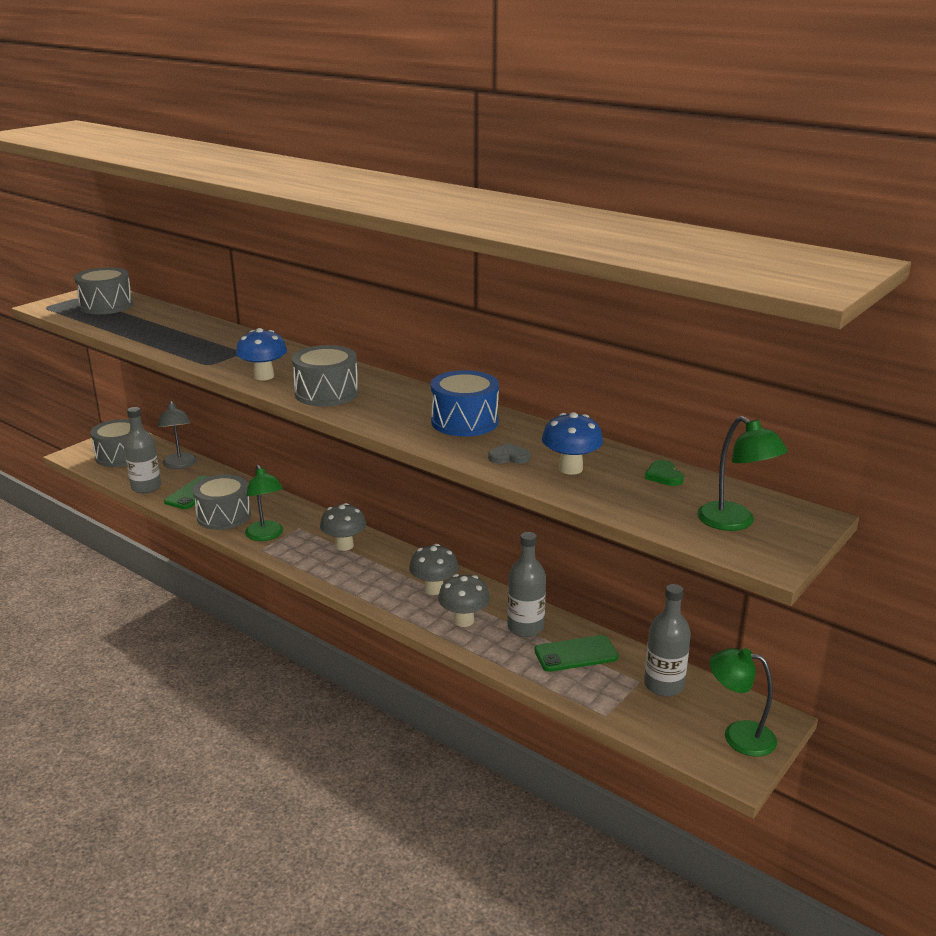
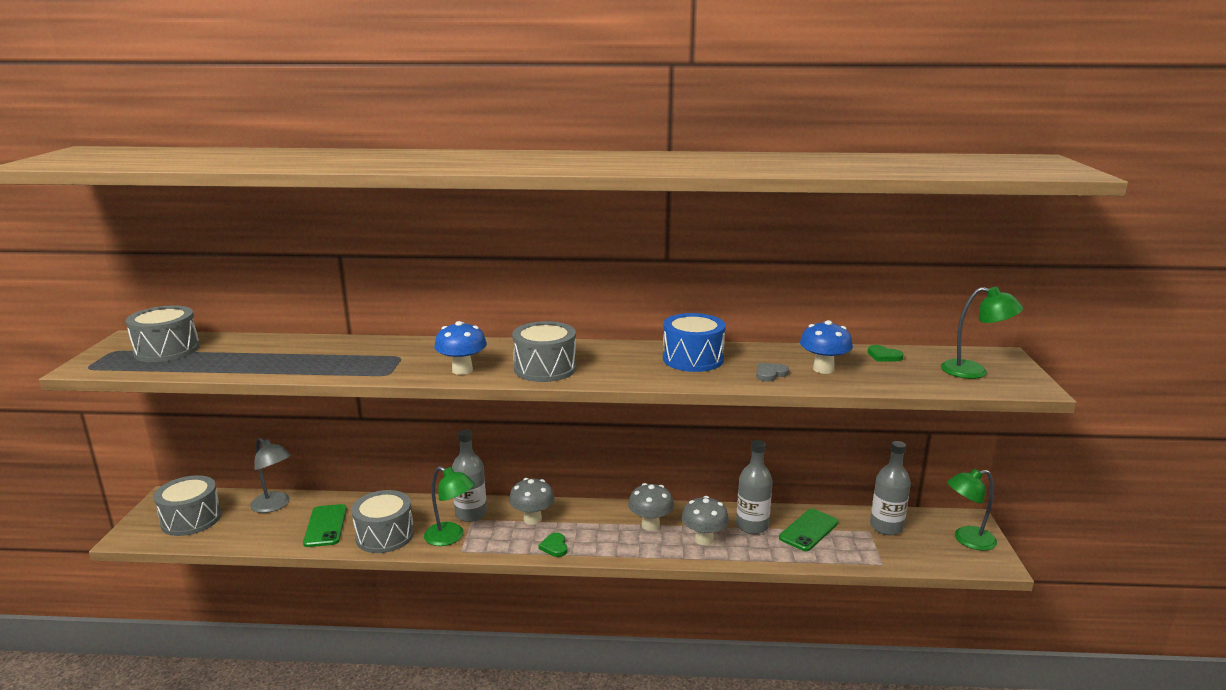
camera: 35 degrees left, 5 degrees down
(146, 487) = (264, 539): grey bottle -> grey bottle (471, 514)
(332, 574) = (554, 547): none -> green heart

